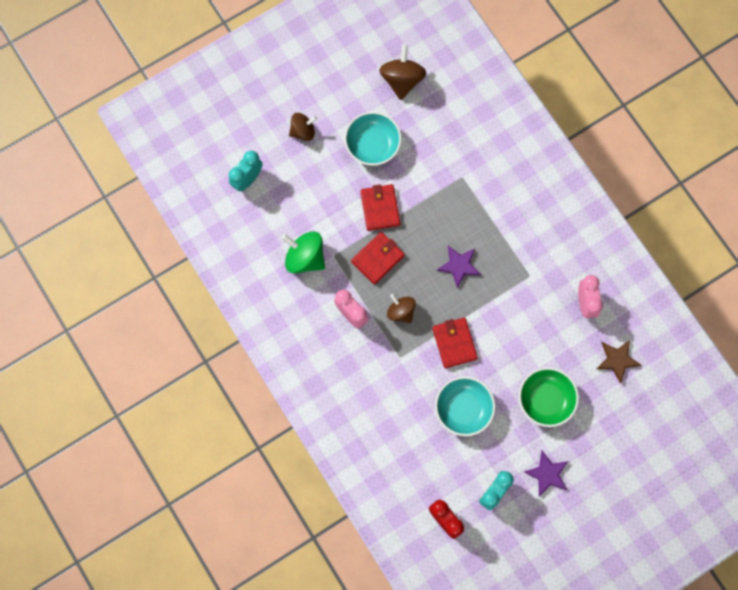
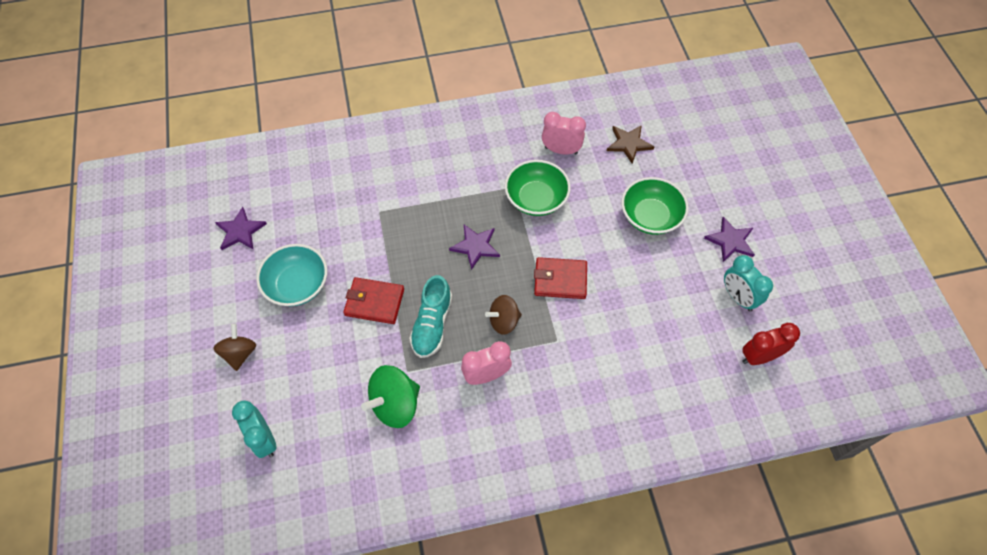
camera: 70 degrees left, 15 degrees down
(377, 258) = (432, 324): red wallet -> turquoise shoe
(402, 80) = (240, 231): brown spinning top -> purple star
(463, 408) = (637, 295): turquoise bowl -> none
(525, 298) = (536, 199): none -> green bowl

